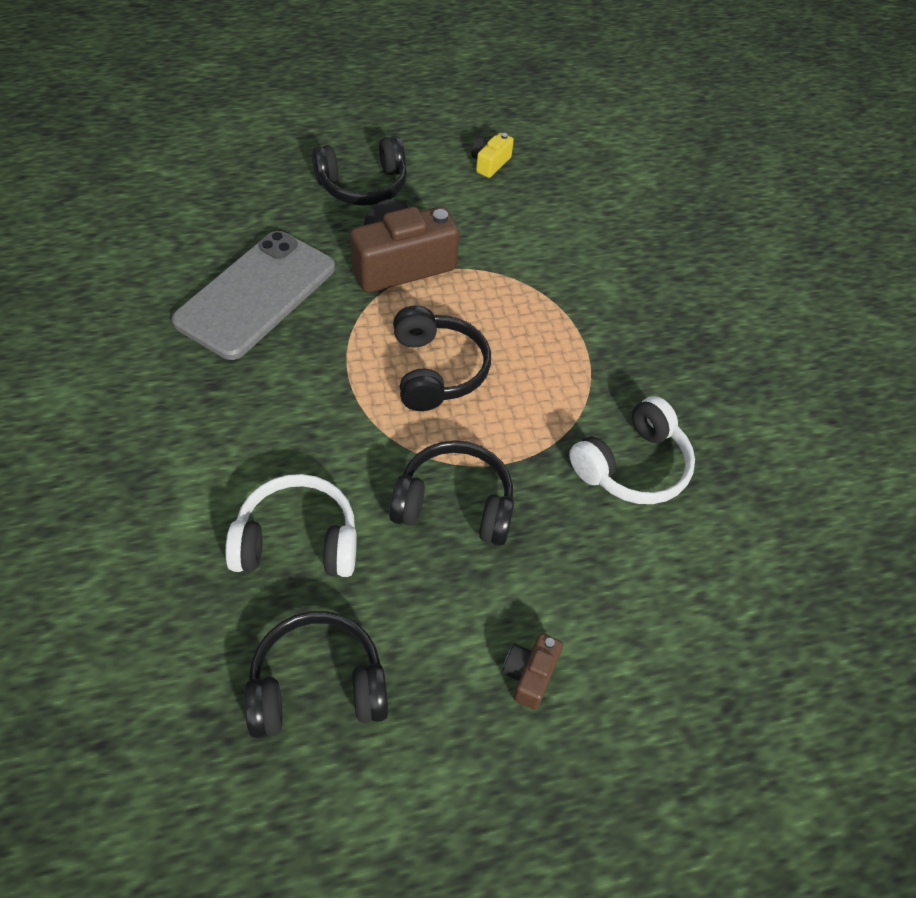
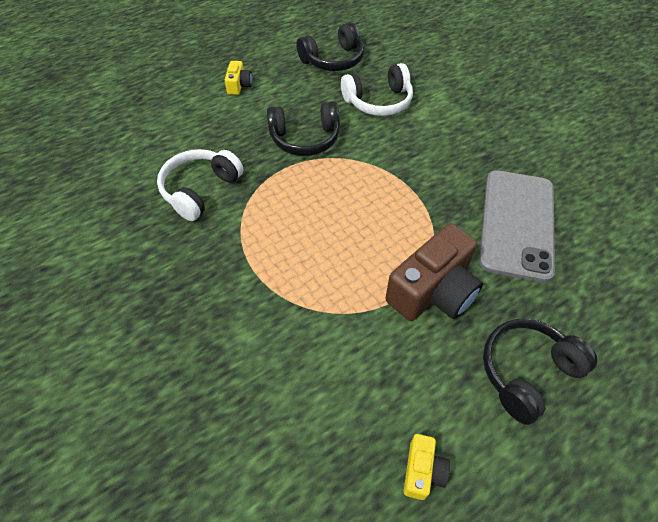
camera: 165 degrees right, 0 degrees up
(436, 370) = (355, 210): black headphones -> none
(530, 675) = (239, 85): brown camera -> yellow camera

